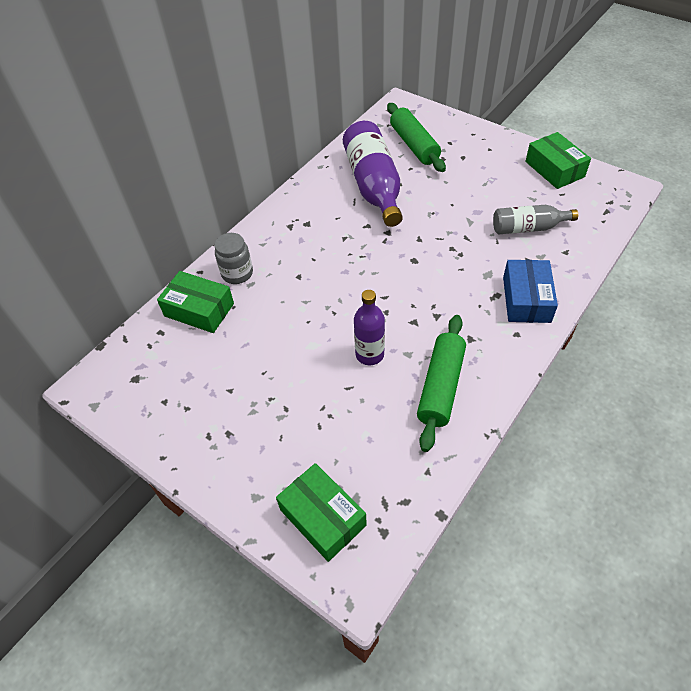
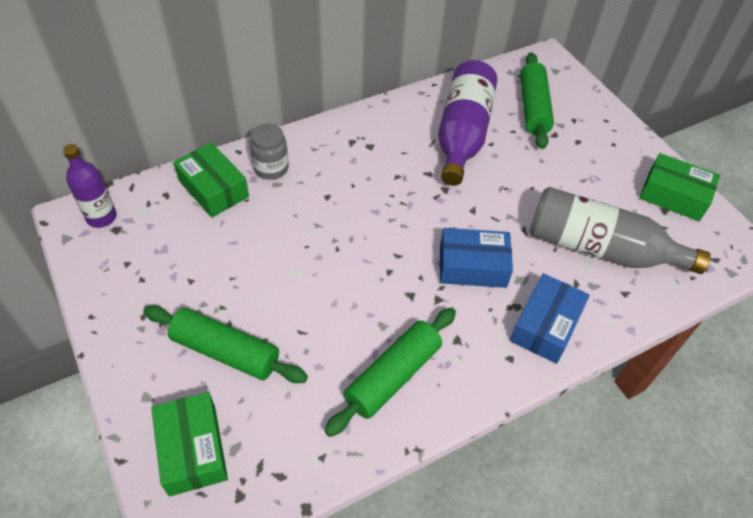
camera: 20 degrees right, 0 degrees up
(298, 431) = (225, 352): none -> green rolling pin
(369, 354) = (344, 308): purple bottle -> purple bottle (101, 217)
(446, 280) = (472, 266): none -> blue box
(528, 228) = (599, 248): grey bottle -> grey bottle, size x1.71
(554, 169) = (673, 196): green box -> green box turned 60 degrees counterclockwise

